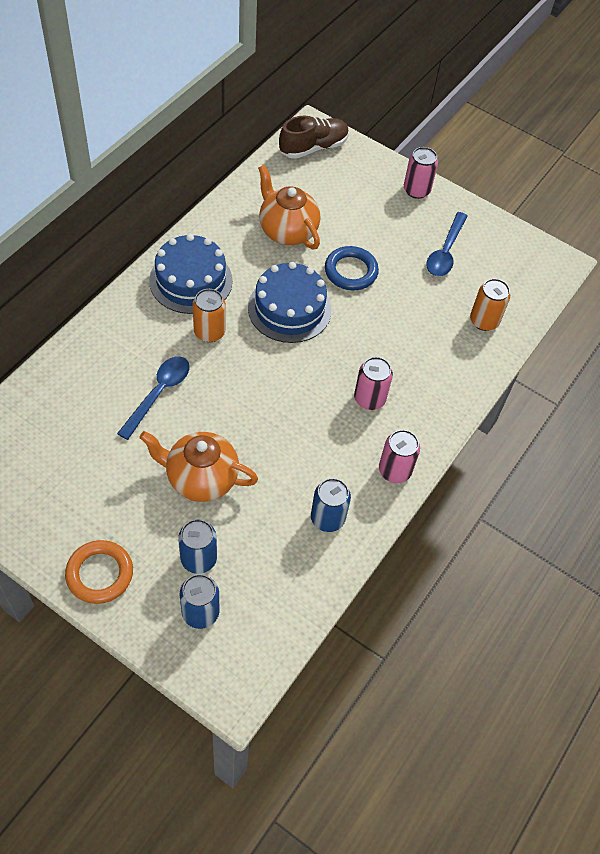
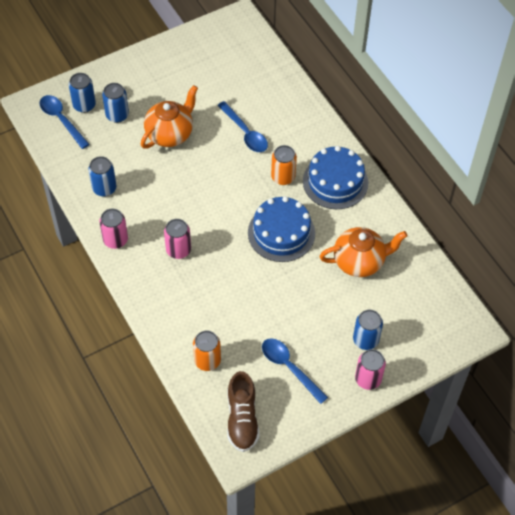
camera: 120 degrees right, 0 degrees up
(100, 574) = (135, 68): orange ring -> none
(241, 631) = (61, 120): none -> blue spoon
(313, 147) = (449, 319): brown shoe -> brown shoe (242, 419)
(351, 271) = (299, 288): blue ring -> none
(376, 202) = (365, 340): none -> blue can

